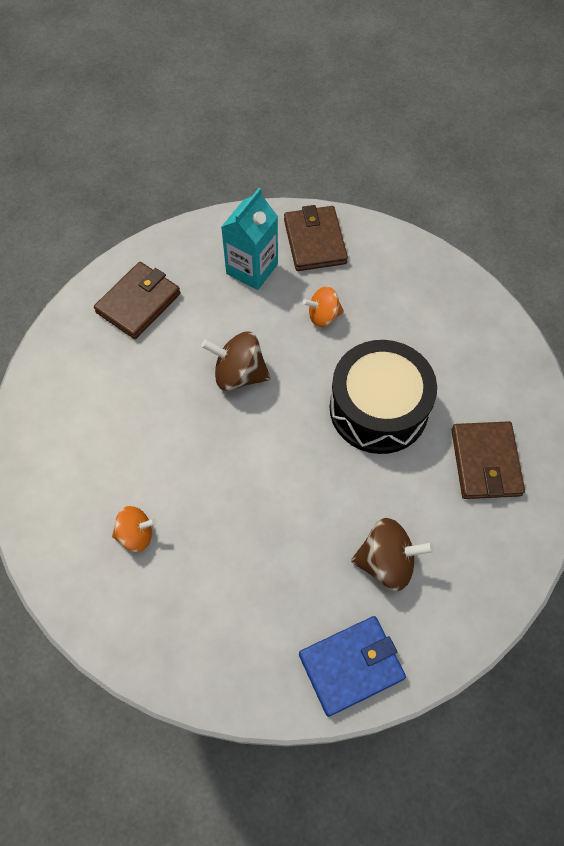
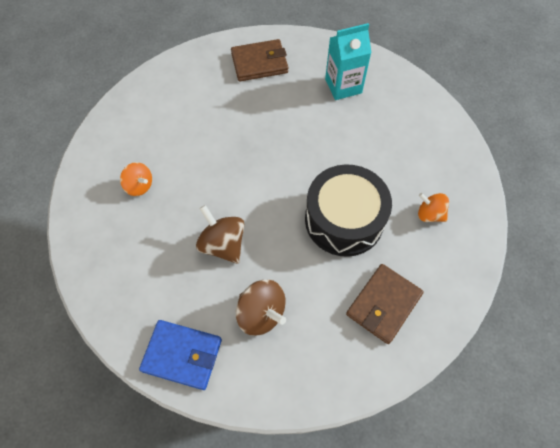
camera: 40 degrees right, 0 degrees up
(239, 374) = (278, 140): brown spinning top -> brown spinning top (223, 244)
(314, 241) = (398, 95): brown wallet -> none
(323, 316) = (361, 141): orange spinning top -> orange spinning top (429, 214)

